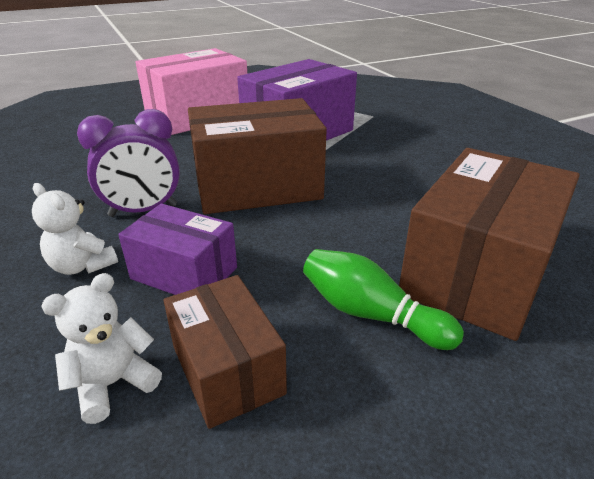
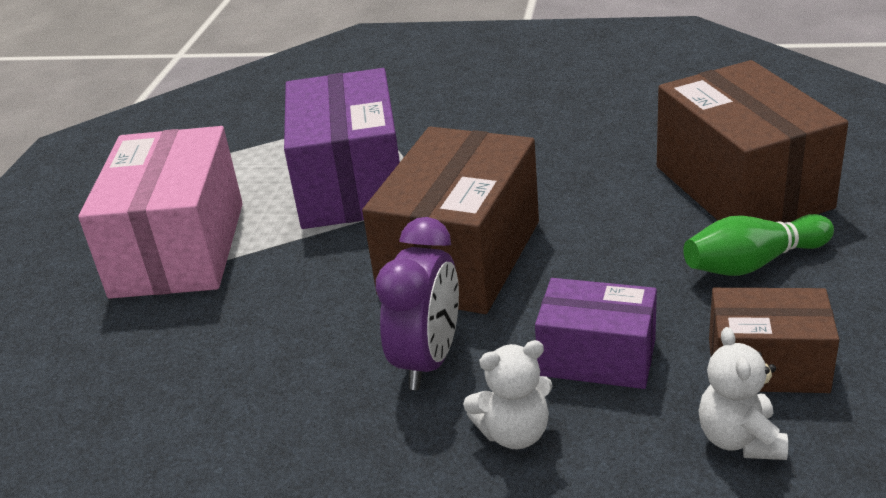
camera: 50 degrees left, 0 degrees up
(184, 273) = (597, 357): purple box -> purple box turned 45 degrees clockwise

